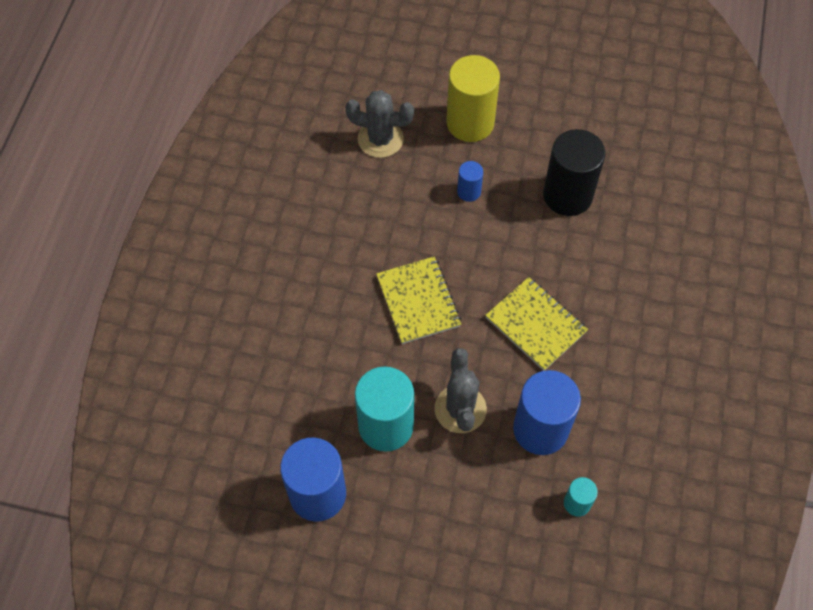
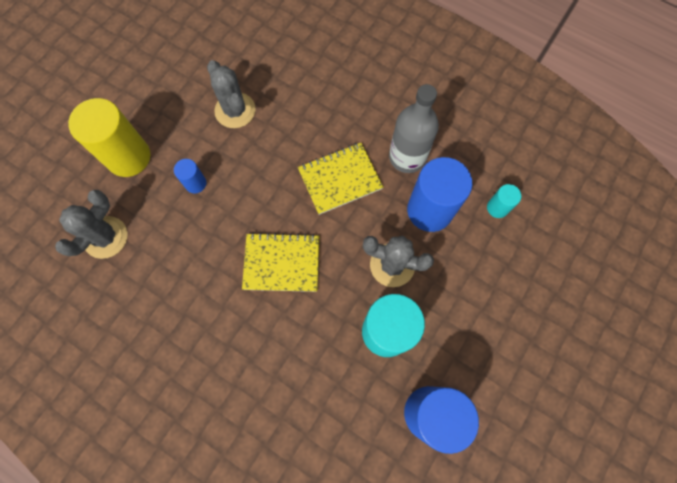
camera: 70 degrees left, 10 degrees up
(567, 195) = (235, 110): black cylinder -> grey cactus
(595, 385) = (407, 157): none -> grey bottle

